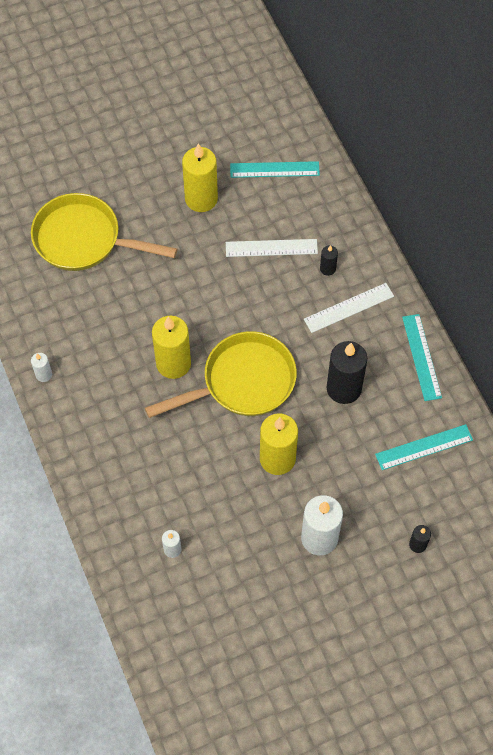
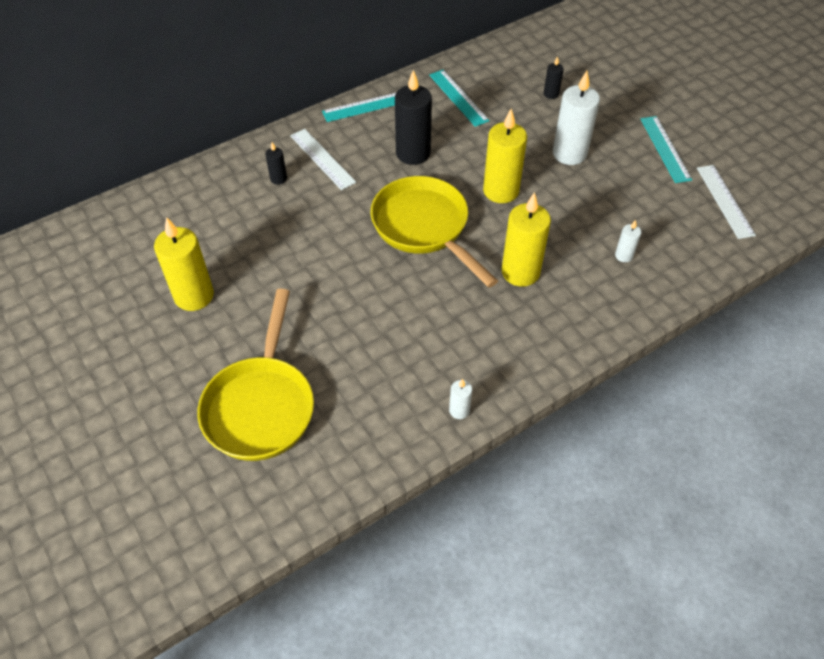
camera: 100 degrees left, 10 degrees down
(173, 363) = (416, 287): yellow candle -> yellow candle (520, 272)
(271, 248) = (257, 225): white ruler -> white ruler (725, 201)
(274, 170) = (152, 235): turquoise ruler -> turquoise ruler (665, 149)

